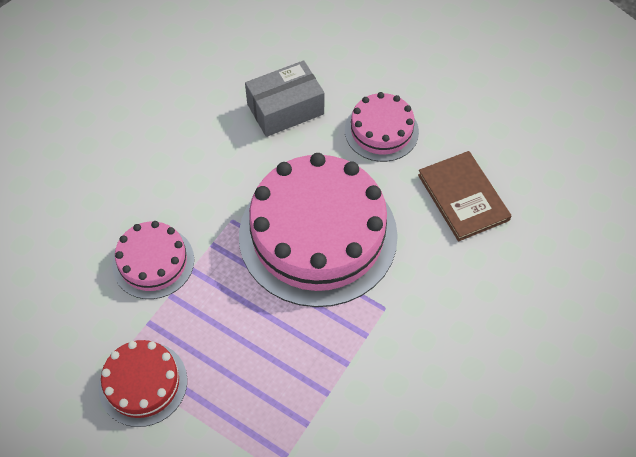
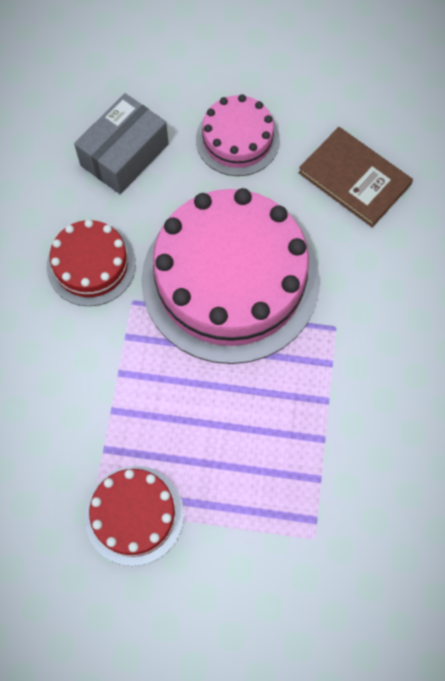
camera: 25 degrees left, 10 degrees up
(153, 262) = (74, 382): pink cake -> none
(215, 180) = (91, 265): none -> red cake

